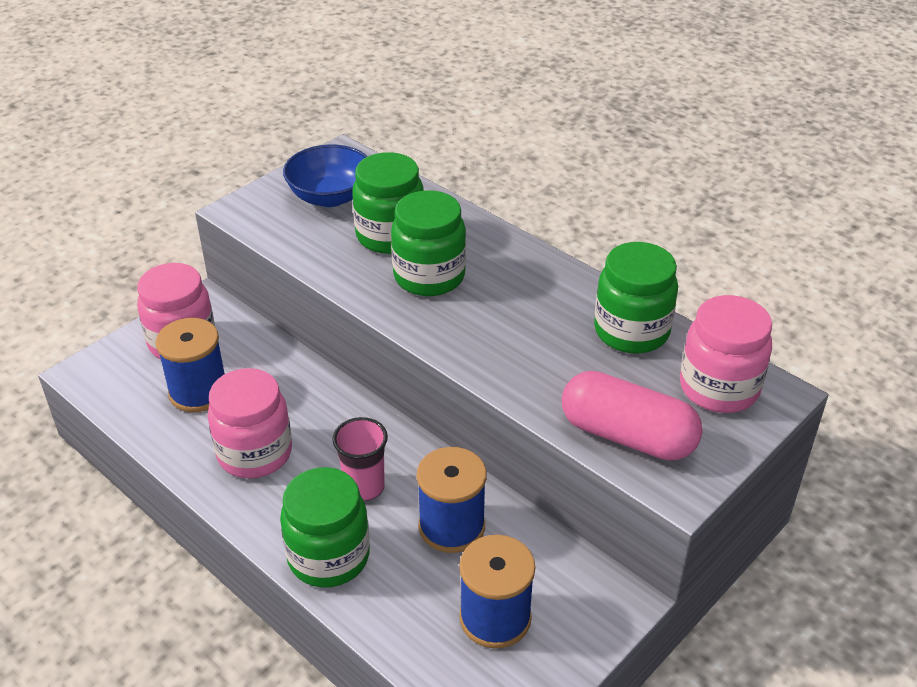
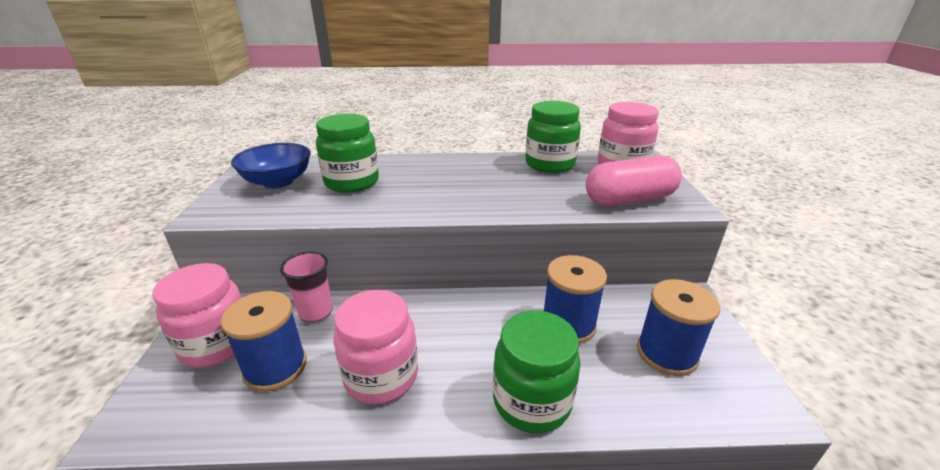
camera: 45 degrees left, 10 degrees down
(364, 487) = (488, 341): pink cup -> pink cup (316, 312)
(429, 277) = (408, 188): green jar -> none

